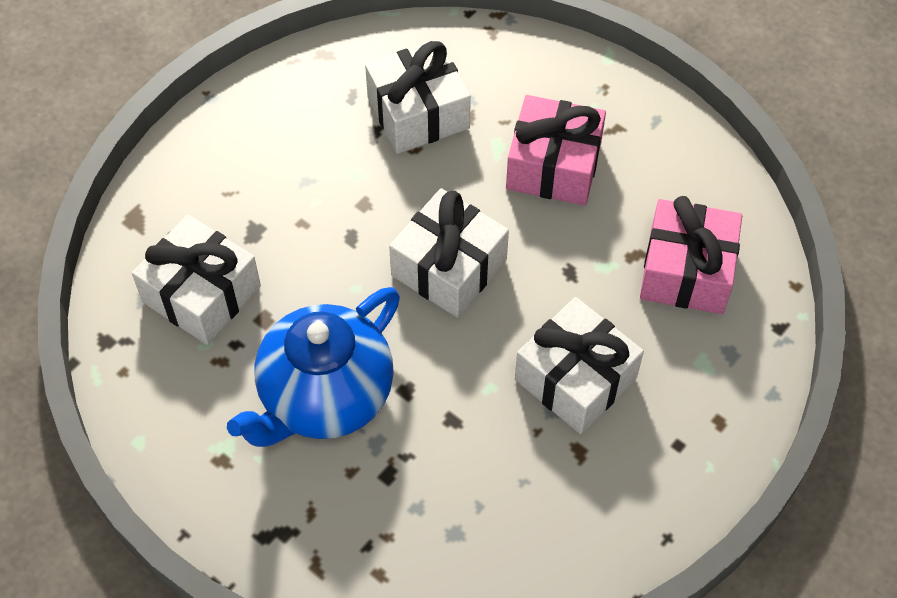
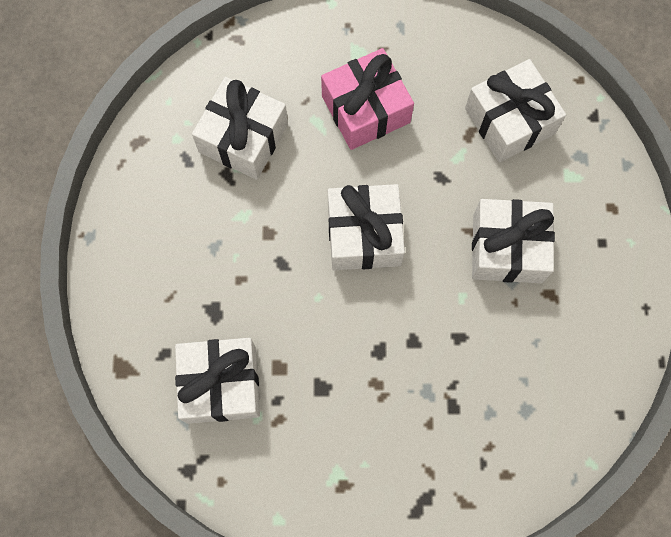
camera: 40 degrees left, 15 degrees up
(324, 397) = (368, 389): blue teapot -> none
(686, 271) = (509, 121): pink gift -> white gift

